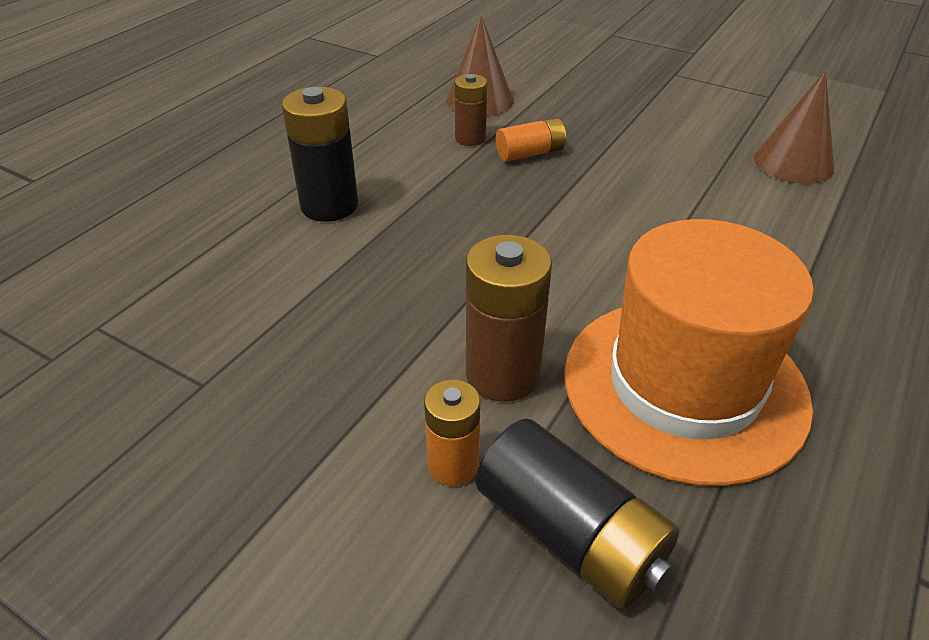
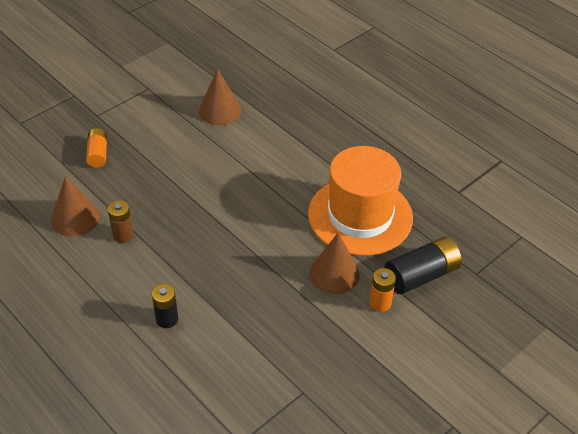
camera: 75 degrees left, 5 degrees up
(329, 205) = (167, 319): black battery -> black battery, size x0.61
(502, 374) = (334, 273): brown battery -> brown cone
(530, 153) = (155, 212): orange battery -> orange battery (98, 154)

